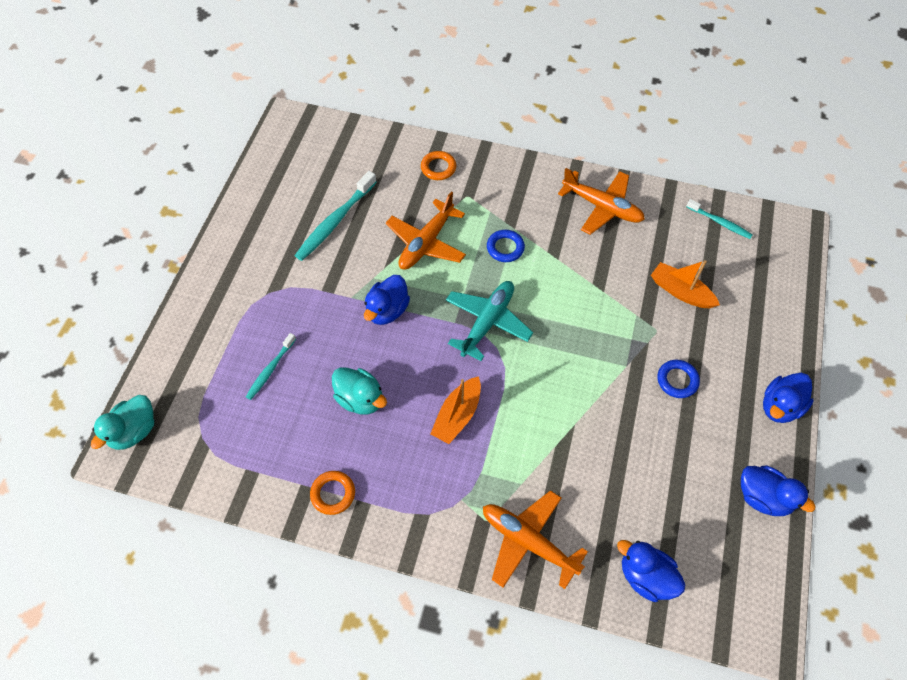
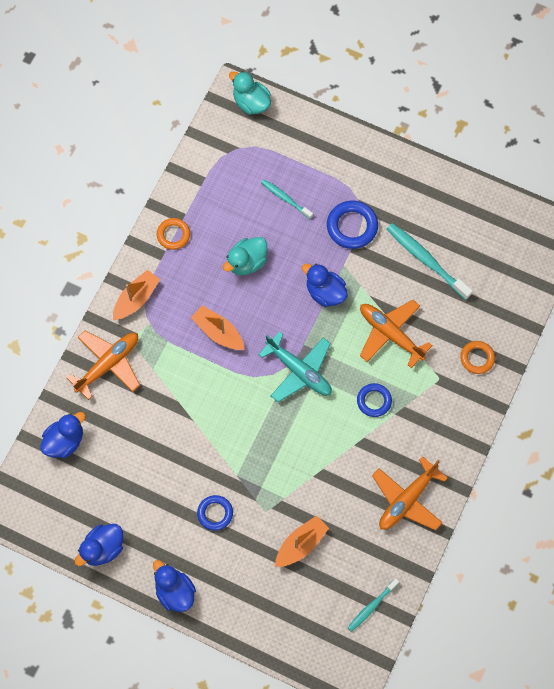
camera: 100 degrees right, 10 degrees up
(301, 295) = (352, 226): none -> blue ring
(430, 524) = (136, 299): none -> orange boat

